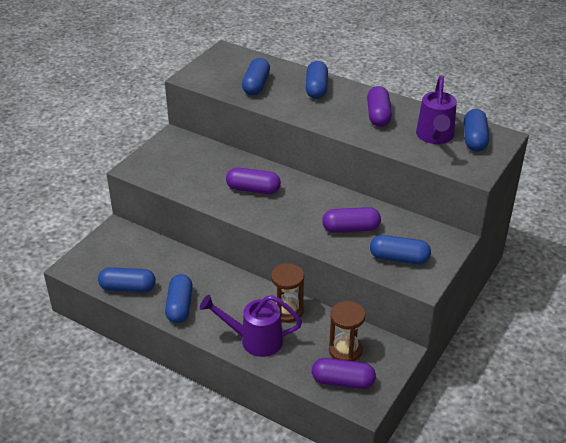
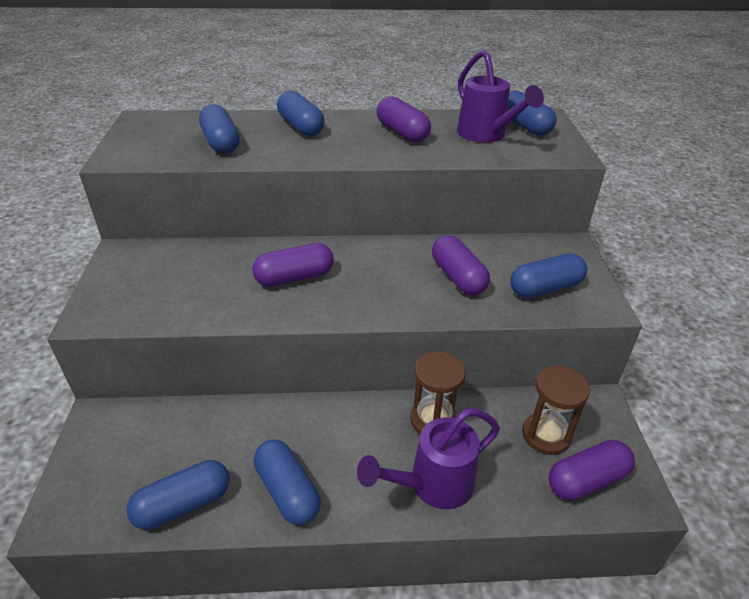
camera: 35 degrees left, 0 degrees up
(351, 229) = (458, 277): purple capsule -> purple capsule turned 75 degrees counterclockwise

